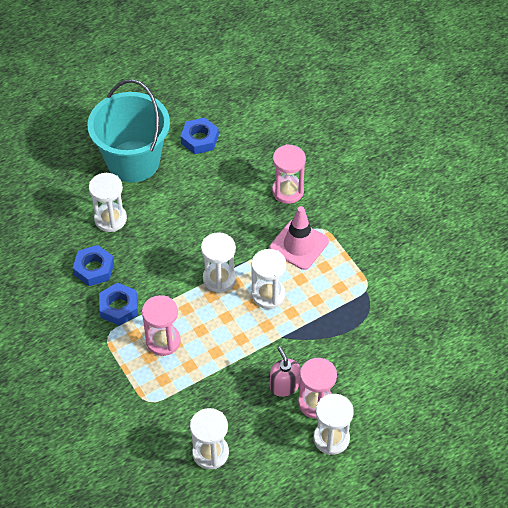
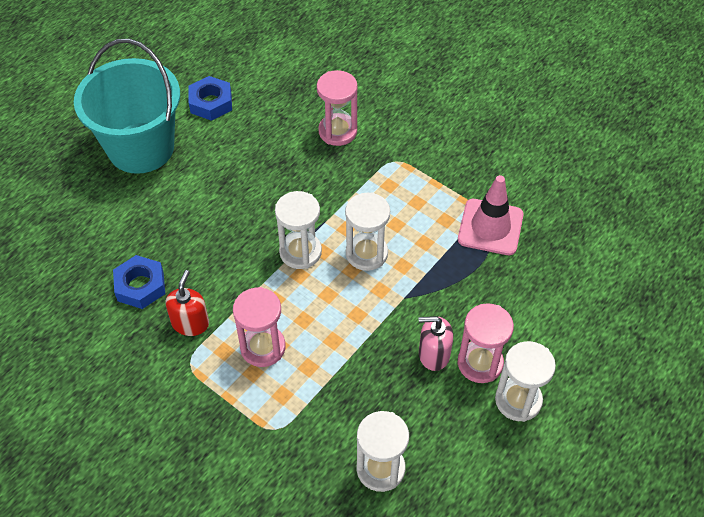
camera: 20 degrees left, 0 degrees up
(110, 219) = (138, 221): white hourglass -> none
(119, 307) = (190, 323): blue nut -> red soap dispenser
(284, 385) = (433, 354): pink soap dispenser -> pink soap dispenser turned 45 degrees counterclockwise
(299, 245) = (377, 186): pink traffic cone -> pink traffic cone (490, 227)

